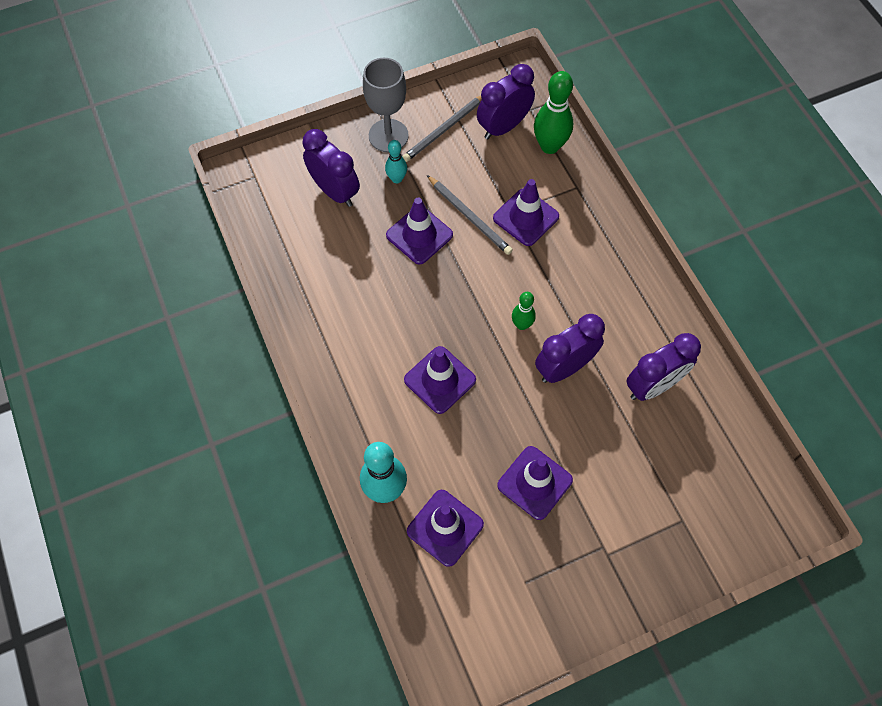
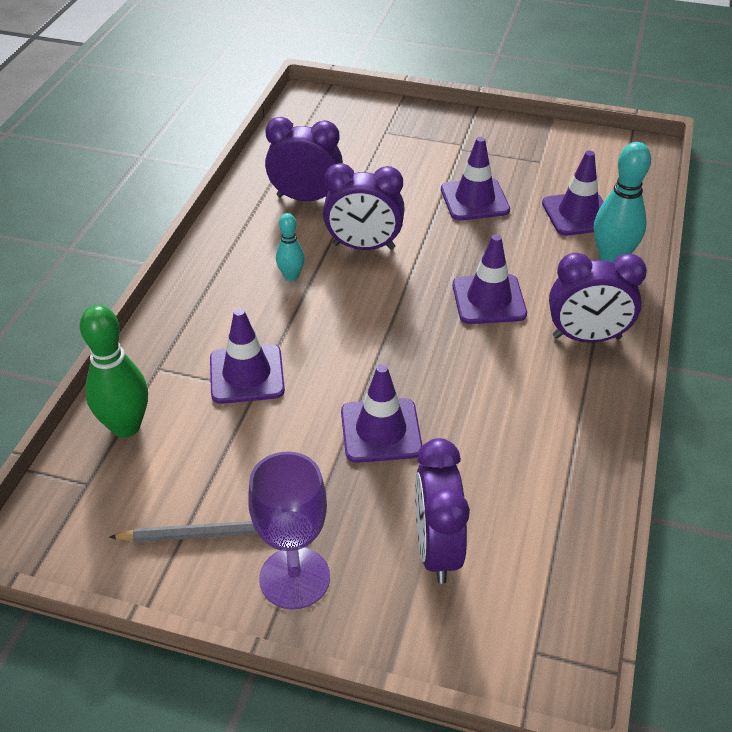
camera: 140 degrees left, 20 degrees down
(388, 136) = (294, 578): grey goblet -> purple goblet
(397, 179) = (342, 512): turquoise bowling pin -> turquoise bowling pin (291, 276)
(469, 217) = (304, 413): grey pencil -> none
(503, 127) = (145, 485): purple clock -> purple clock (587, 337)
(522, 325) = (364, 294): green bowling pin -> none

